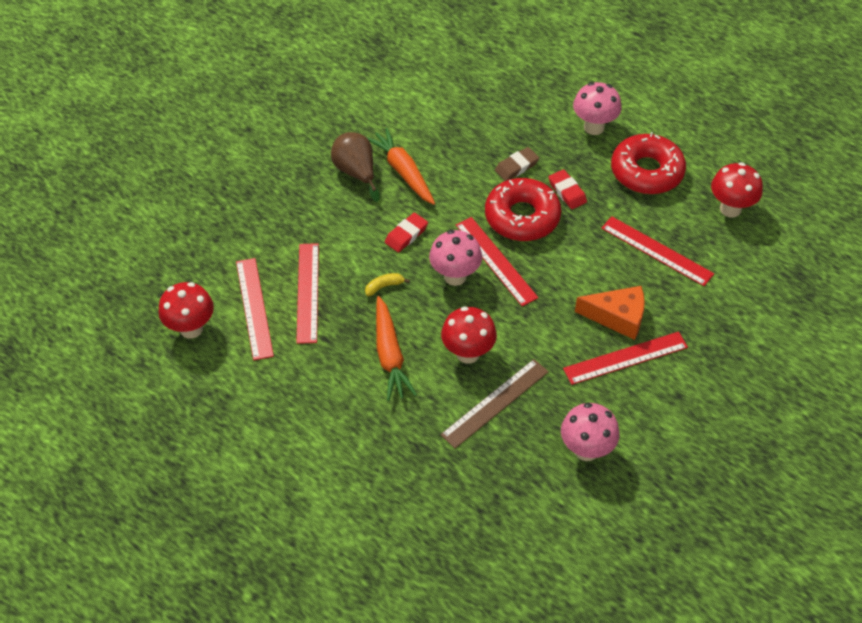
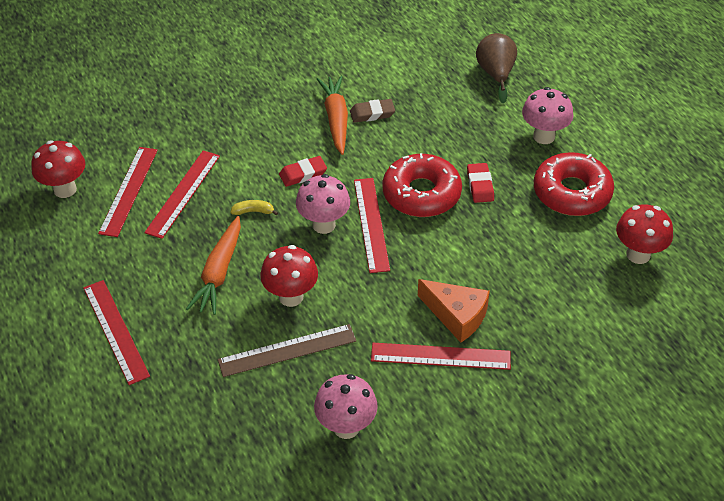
camera: 25 degrees right, 5 degrees down
(356, 172) = (293, 107): brown pear -> brown pear (496, 74)
(516, 167) = (445, 148): brown eraser -> brown eraser (372, 113)
(657, 250) = (536, 268): red ruler -> red ruler (116, 331)

